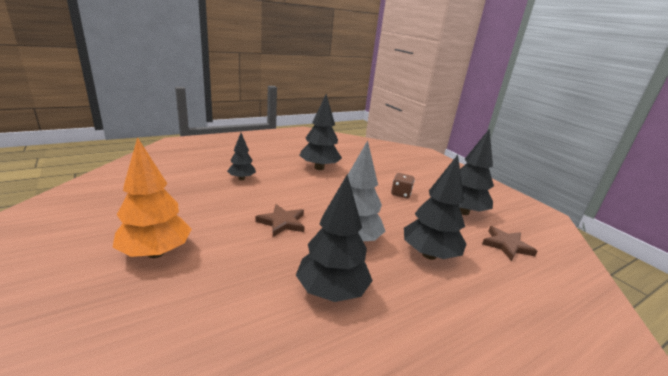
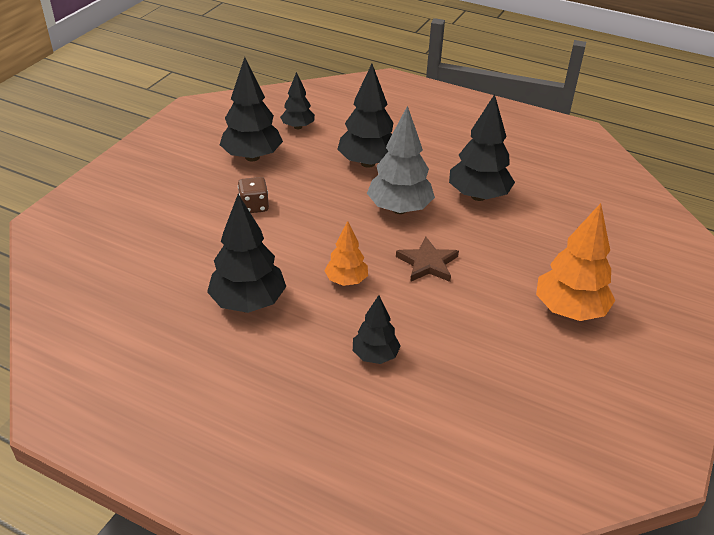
camera: 120 degrees left, 15 degrees up
(302, 193) = (346, 281): none -> orange tree
(506, 245) = (298, 127): brown star -> black tree

